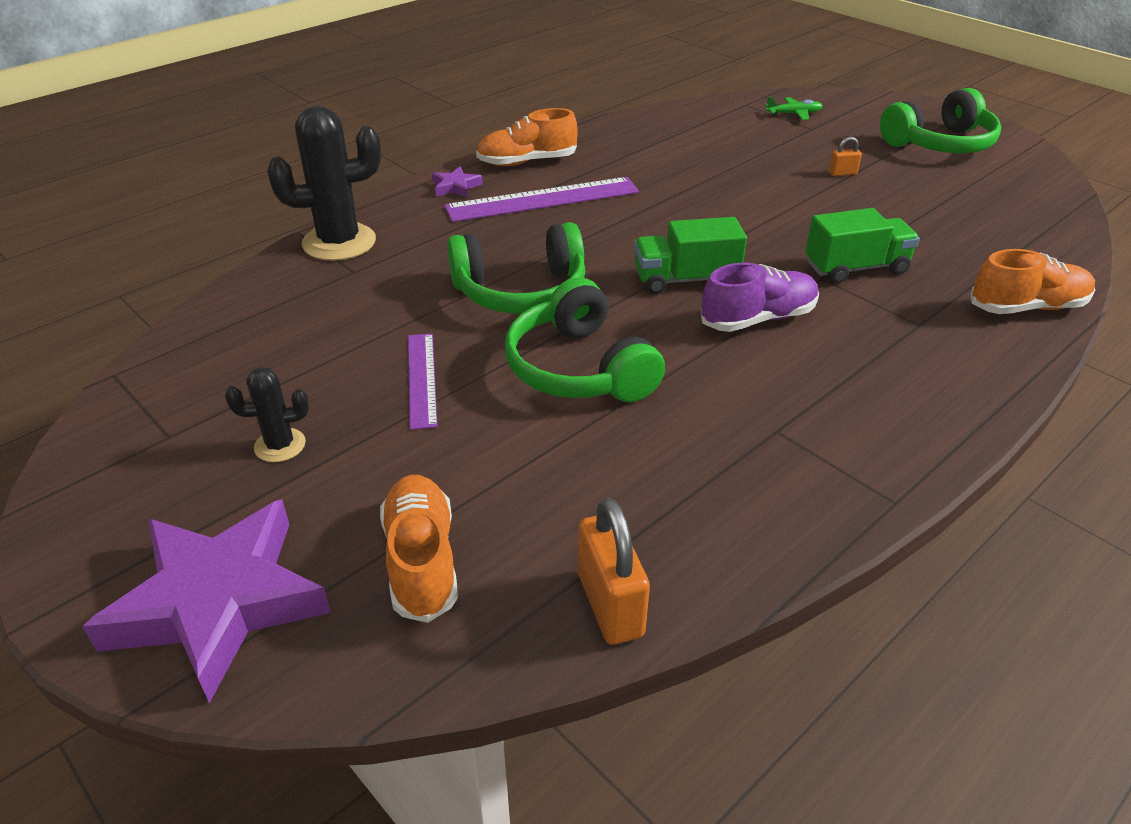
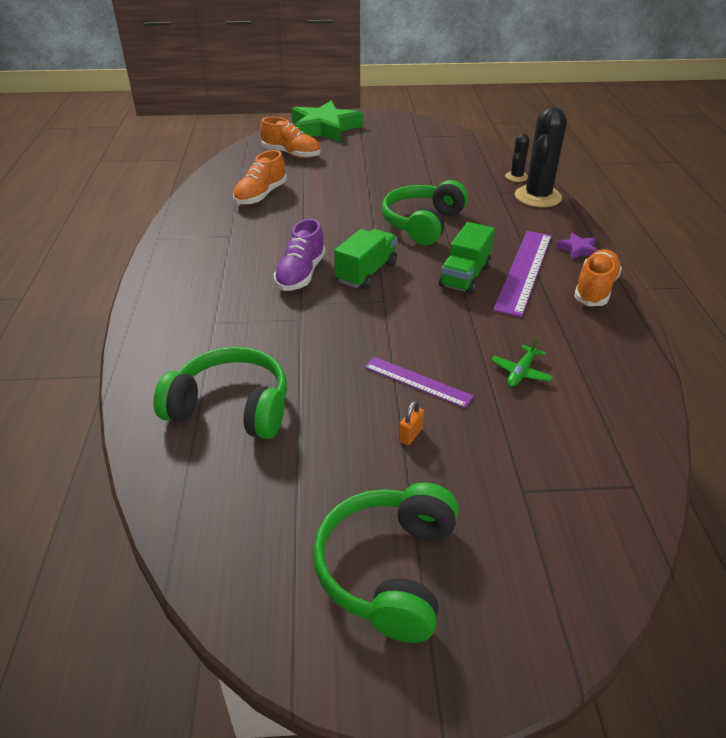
camera: 130 degrees right, 0 degrees up
(218, 603) = (324, 128): purple star -> green star
(280, 445) = (384, 149): black cactus -> black cactus (516, 177)
(421, 379) = (385, 181): purple ruler -> purple ruler (417, 381)
(580, 368) = (339, 213): green headphones -> green headphones (231, 408)
(610, 605) = (224, 172): orange padlock -> none
(794, 114) = (574, 506): green plane -> green plane (521, 372)
(856, 268) = (289, 338): green truck -> green truck (465, 276)
(1027, 307) = (156, 375): orange shoe -> orange shoe (260, 195)

